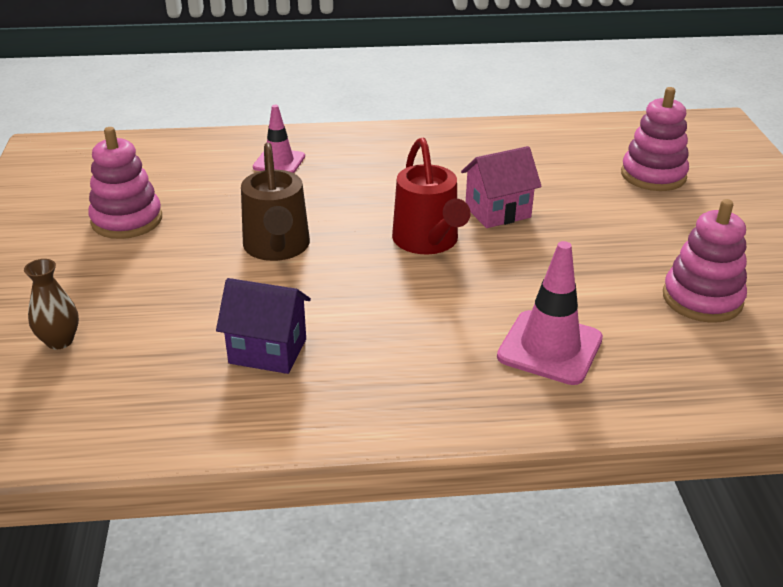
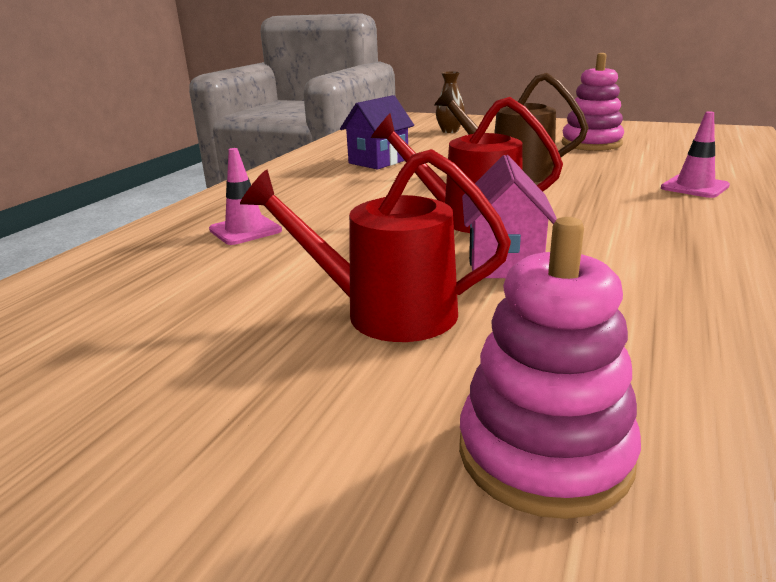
camera: 120 degrees right, 10 degrees down
(550, 348) = (245, 230): pink traffic cone -> pink traffic cone, size x0.66
(601, 234) = (384, 312): none -> red watering can
(702, 299) = (170, 329): pink stacking toy -> none

